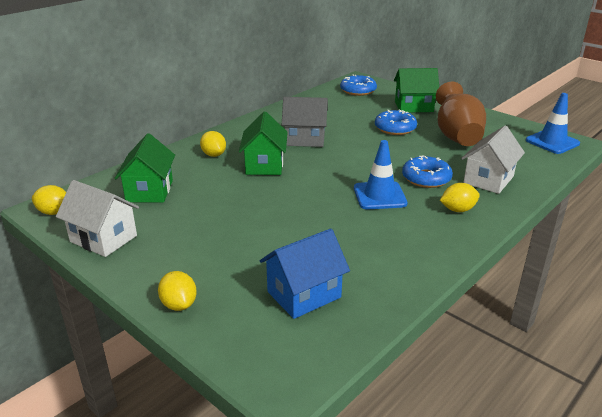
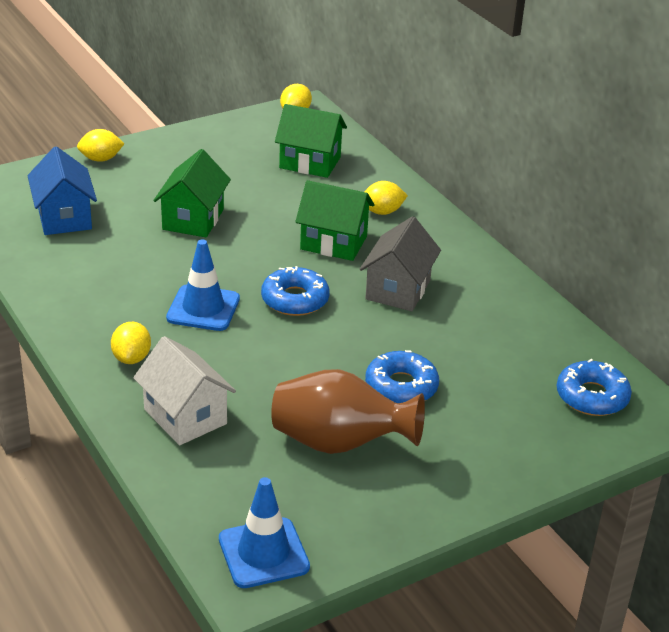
camera: 105 degrees right, 5 degrees up
(103, 238) = (229, 133): white house -> none
(414, 107) = (488, 440): green house -> green house (193, 219)
(426, 178) = (223, 361): blue donut -> blue donut (295, 299)

